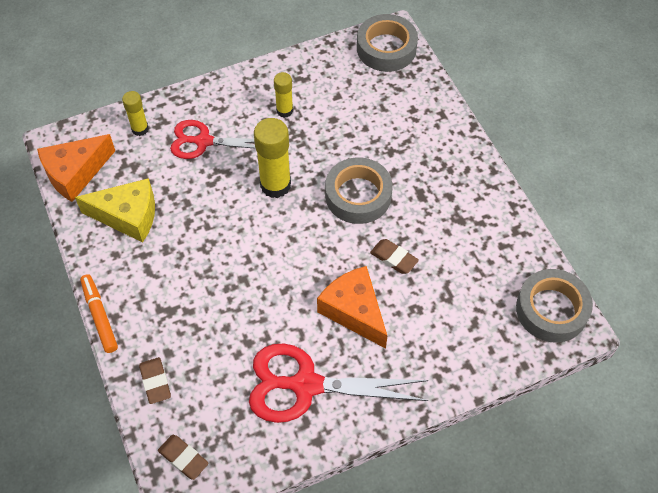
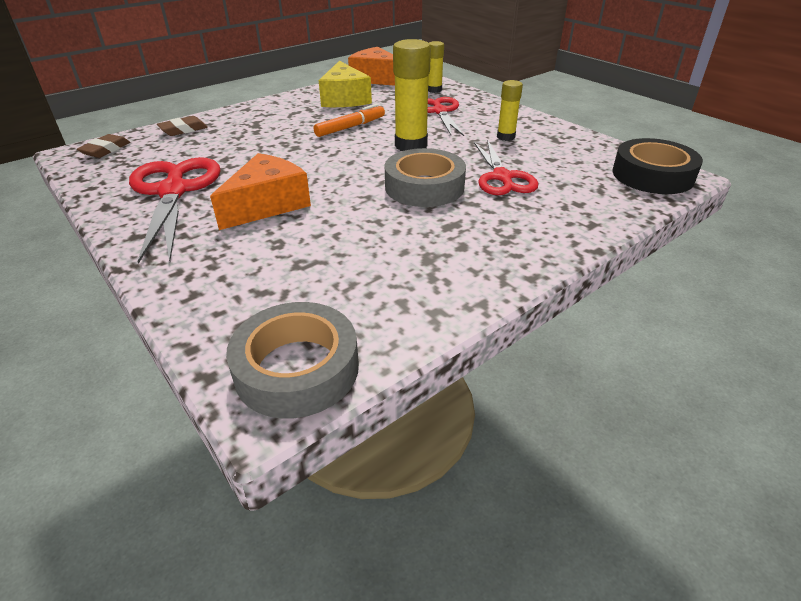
camera: 75 degrees right, 20 degrees down
(100, 316) = (246, 104): orange marker -> orange marker (350, 127)
(359, 140) = (502, 177): none -> red scissors
(386, 48) = (652, 175): grey tape -> black tape
(393, 258) = (346, 219): brown eraser -> none

